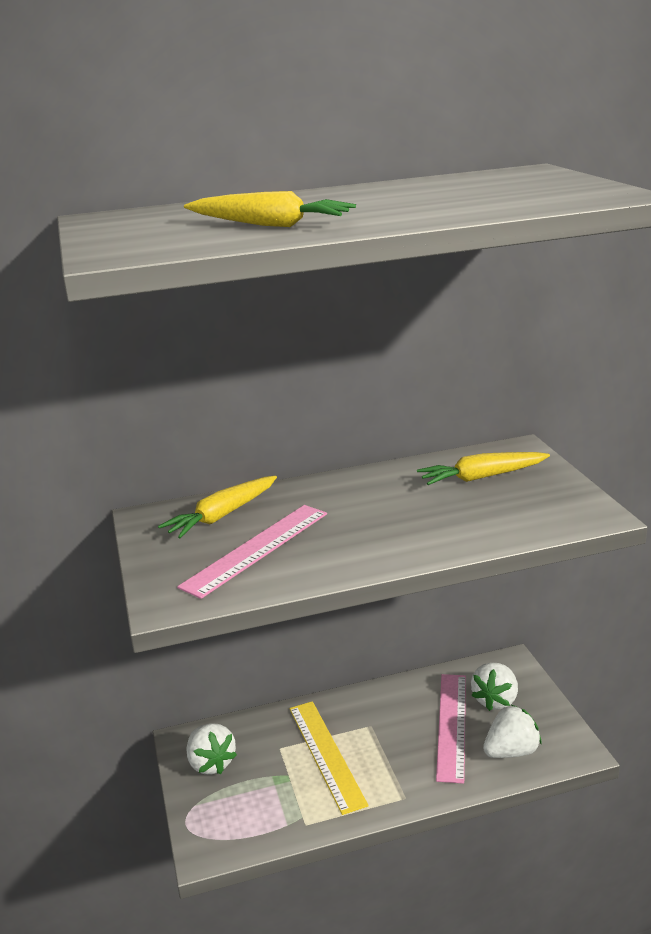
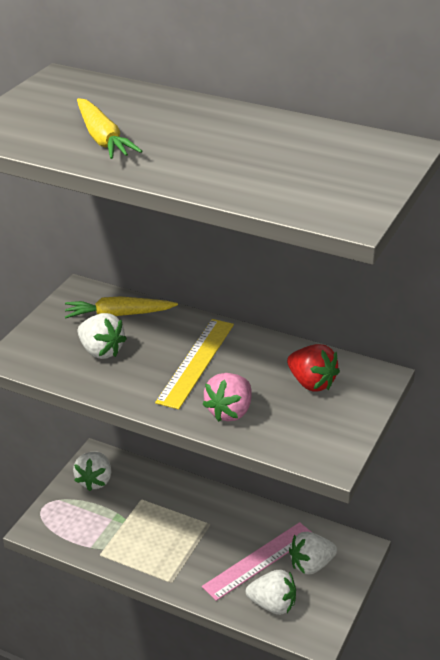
camera: 40 degrees right, 10 degrees up
(256, 549) = (101, 351): pink ruler -> white strawberry
(326, 754) = (161, 522): yellow ruler -> yellow ruler (196, 362)
(458, 528) = (229, 412): none -> pink strawberry
(482, 477) = (311, 383): yellow carrot -> red strawberry

